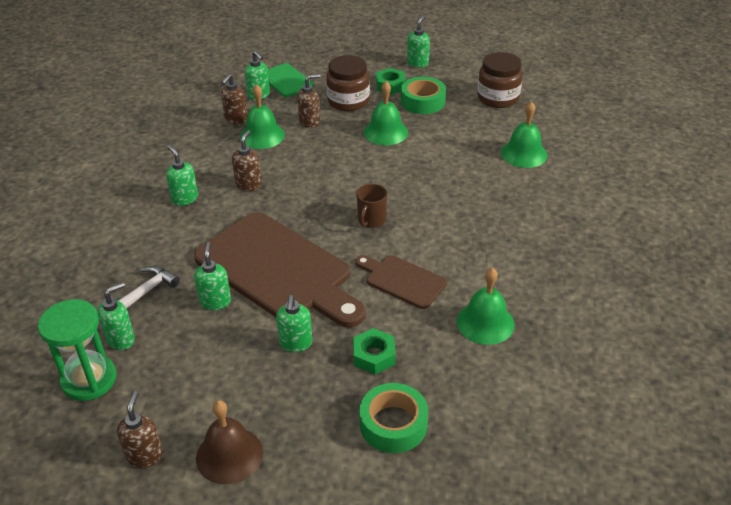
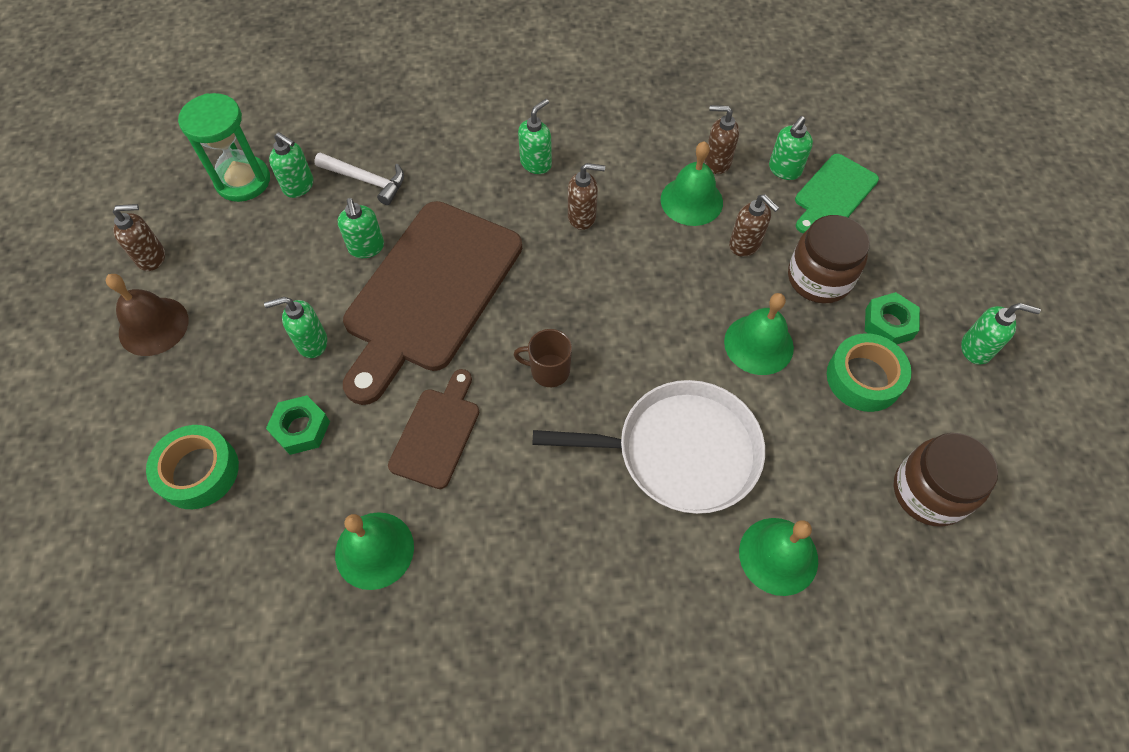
camera: 75 degrees right, 20 degrees up
(215, 301) = (366, 248): green soap dispenser -> green soap dispenser turned 90 degrees clockwise
(449, 176) = (680, 451): none -> white pan

